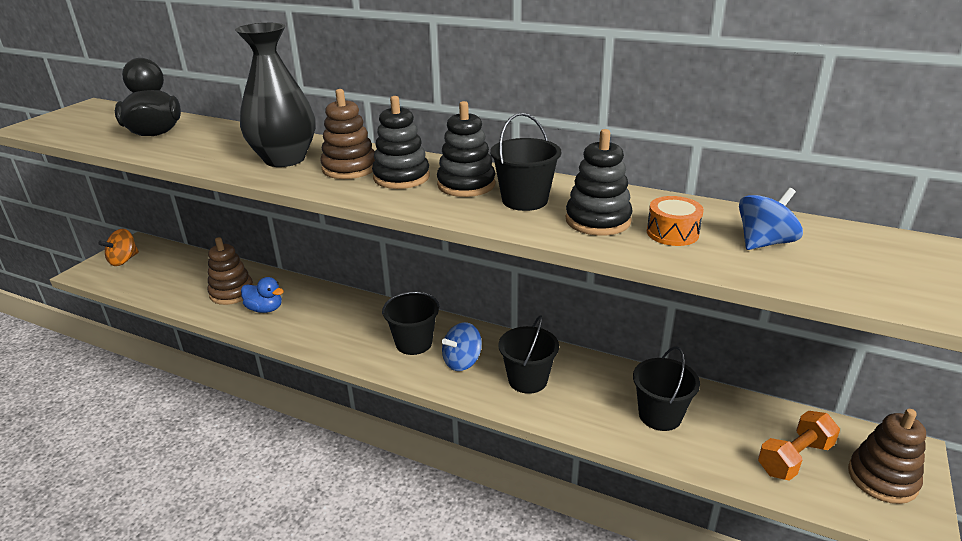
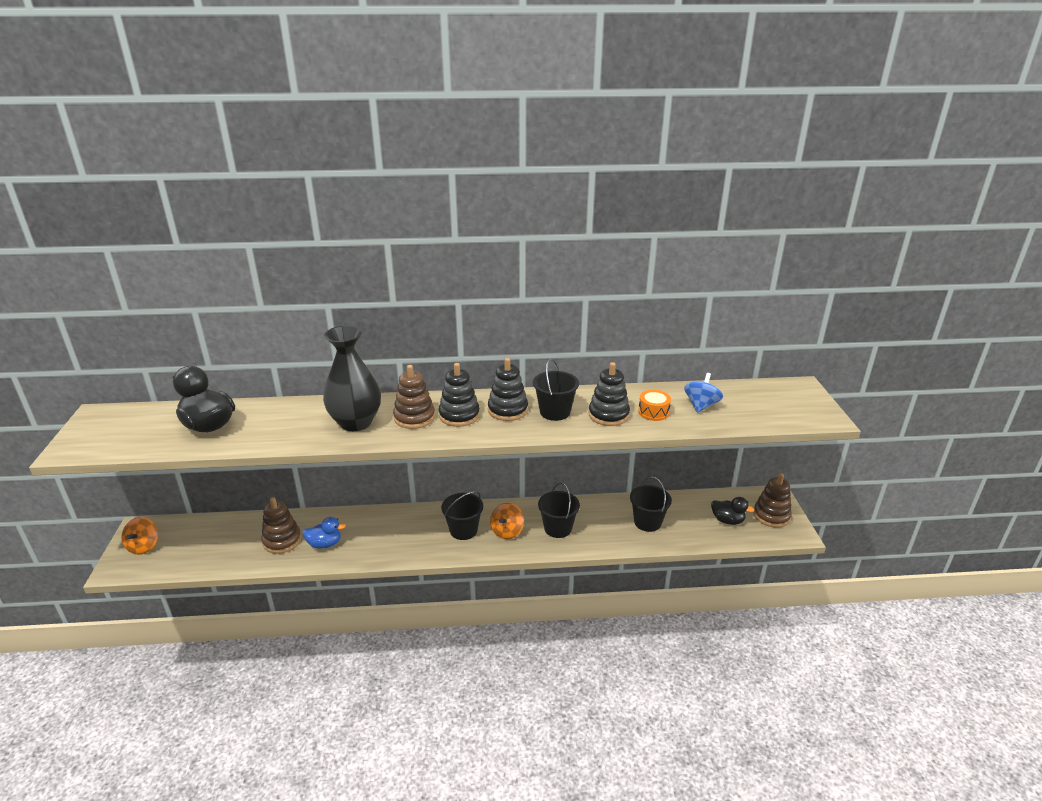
camera: 30 degrees left, 0 degrees up
(462, 362) = (507, 531): blue spinning top -> orange spinning top
(794, 458) = (727, 520): orange dumbbell -> black duck

